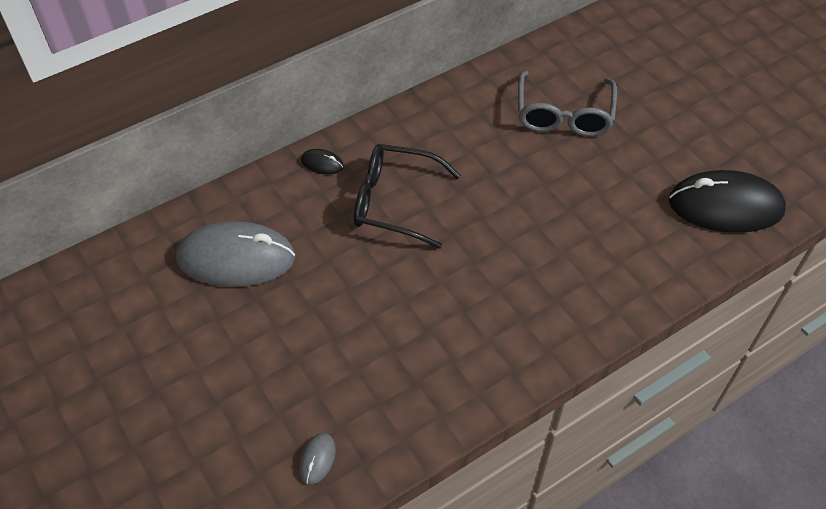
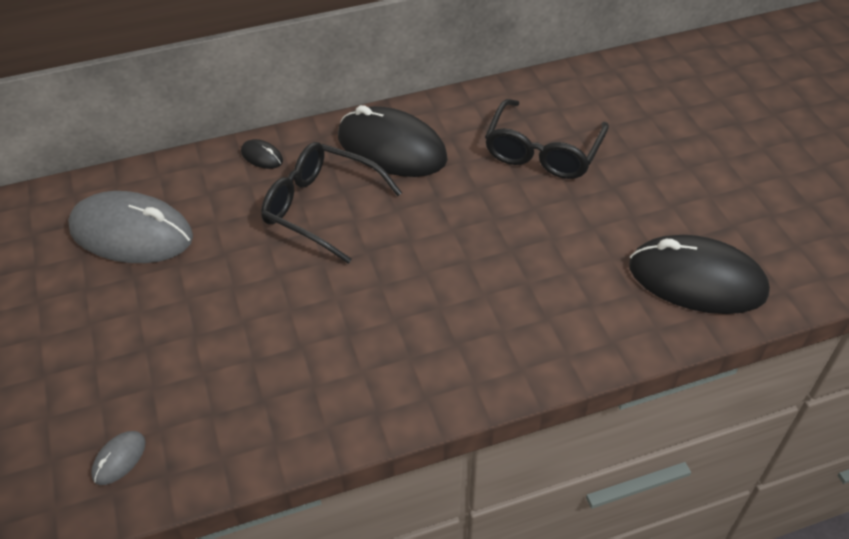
camera: 15 degrees right, 5 degrees down
(434, 134) = (391, 148): none -> black mouse
(563, 115) = (542, 152): grey glasses -> black glasses

